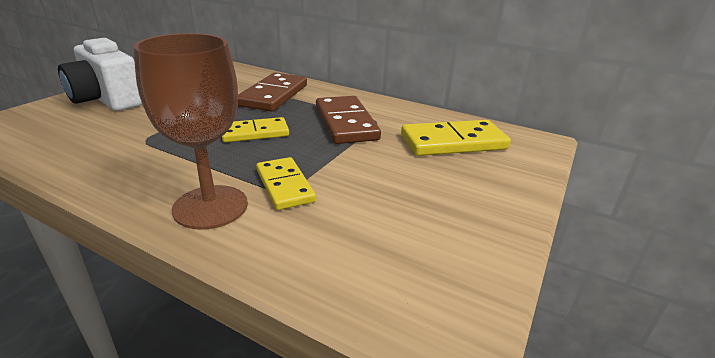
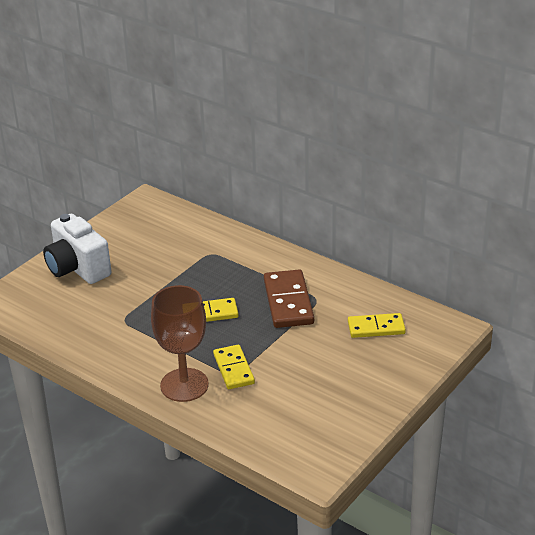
camera: 10 degrees right, 5 degrees up
(274, 95) = (225, 261): brown domino -> none
(453, 142) = (376, 328): yellow domino -> yellow domino, size x0.66

